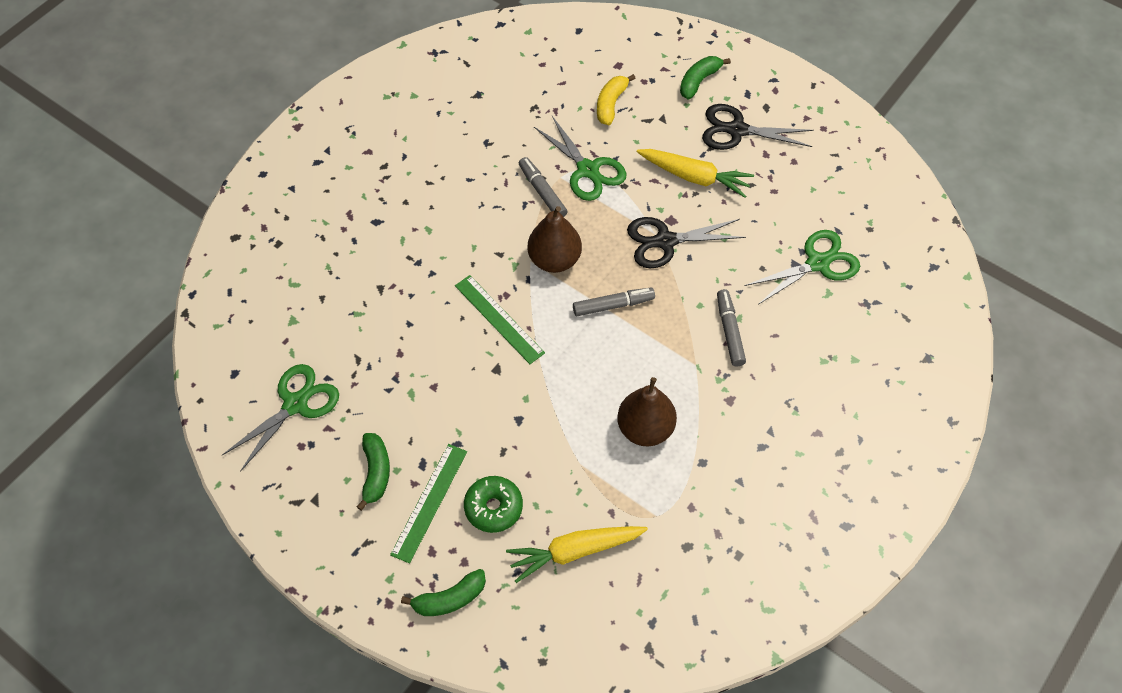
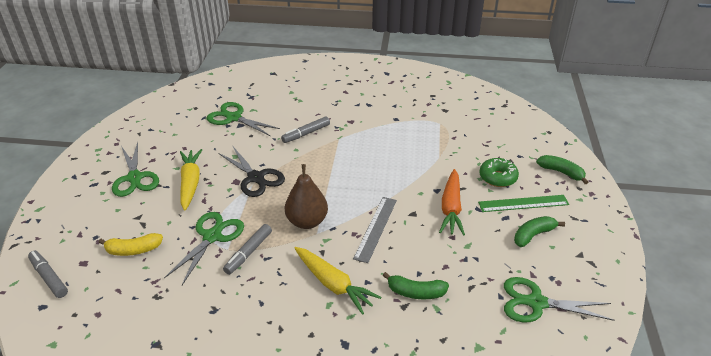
camera: 120 degrees left, 20 degrees down
(477, 415) = (451, 208): none -> orange carrot
(499, 319) = (375, 228): green ruler -> grey ruler
(575, 551) = (487, 141): yellow carrot -> yellow carrot (333, 284)
(613, 305) = (323, 182): grey marker -> grey marker (49, 278)
(645, 429) = (395, 142): brown pear -> none
(699, 81) = (88, 211): green banana -> green banana (415, 292)
(737, 130) = (135, 178): black scissors -> green scissors

